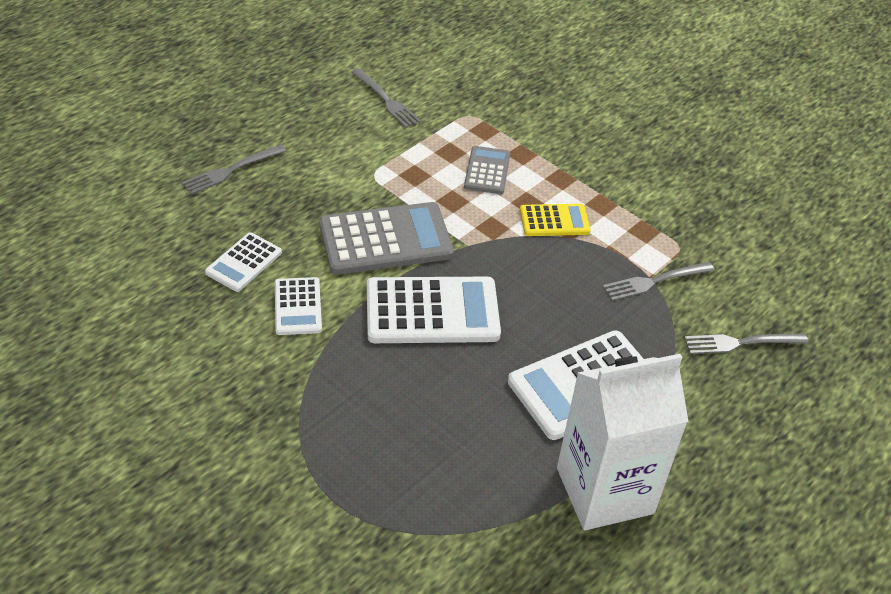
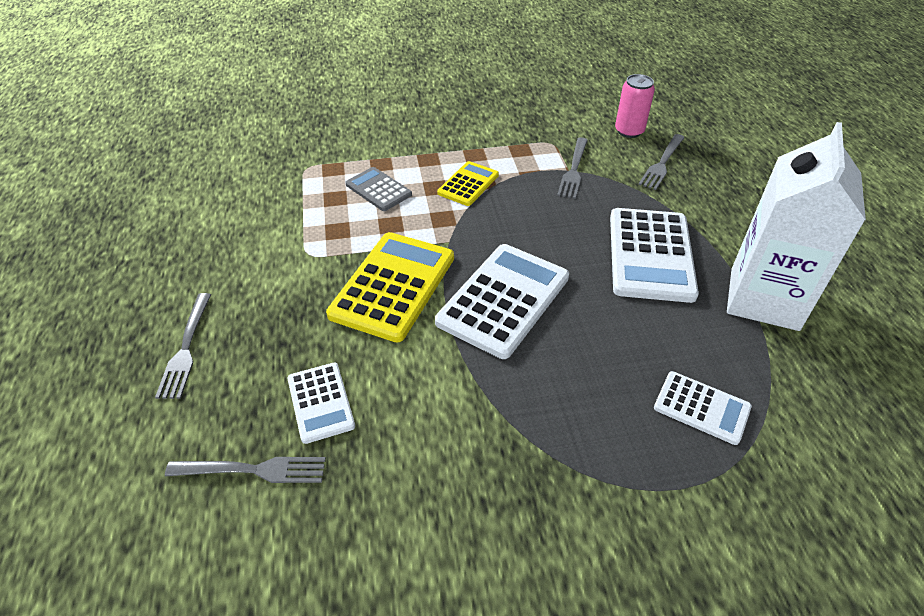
camera: 50 degrees left, 0 degrees up
(298, 306) = (418, 389): white calculator -> white calculator (701, 407)
(385, 239) = (393, 286): grey calculator -> yellow calculator
(386, 100) = (231, 201): grey fork -> grey fork (254, 470)
(770, 296) = (629, 131): none -> pink can

